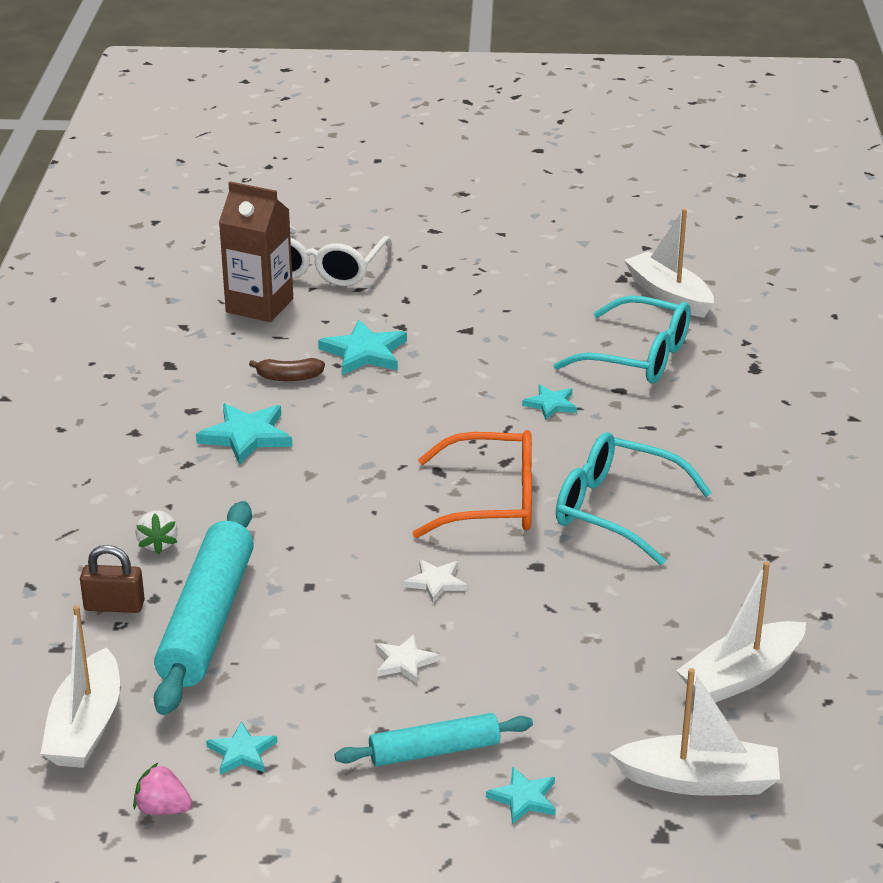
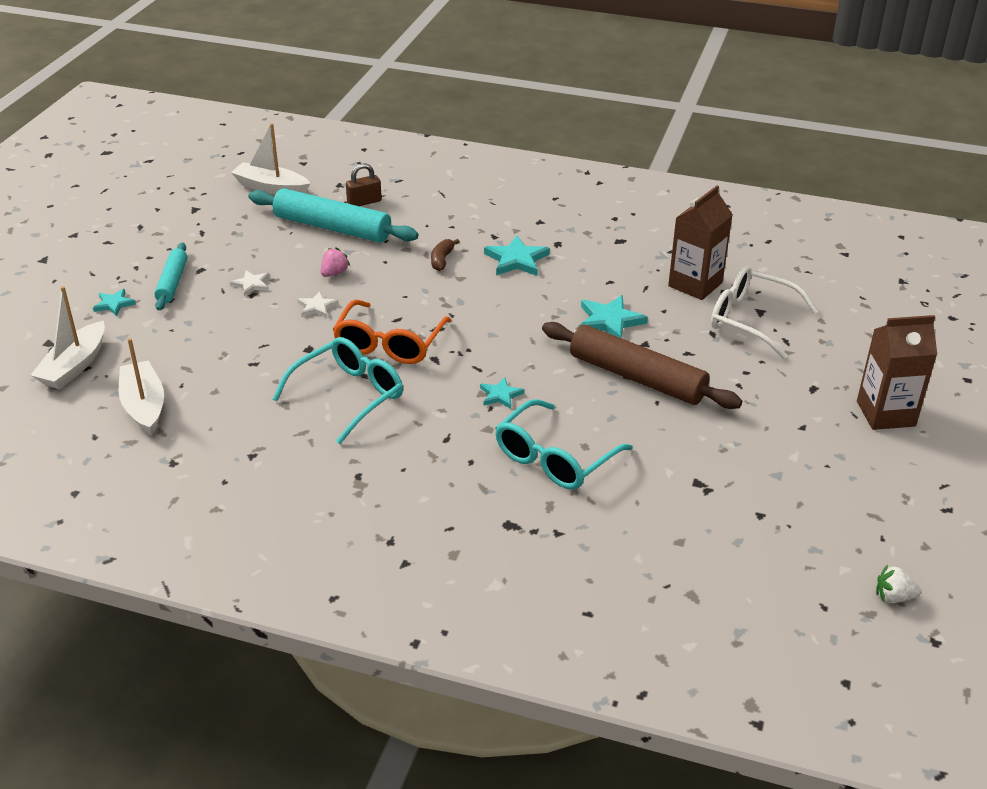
camera: 105 degrees right, 5 degrees up
(114, 606) = (364, 202): brown padlock -> brown padlock turned 45 degrees clockwise
(158, 544) = (414, 219): white strawberry -> white strawberry (893, 597)
(163, 809) = (196, 202): pink strawberry -> pink strawberry (334, 273)
(242, 752) = (218, 227): turquoise star -> none
(289, 377) = (585, 284): brown banana -> brown banana (442, 260)
(456, 195) = (885, 413): none -> brown carton
(469, 325) = (636, 377): none -> brown rolling pin
(668, 295) = (658, 505): white boat -> none

